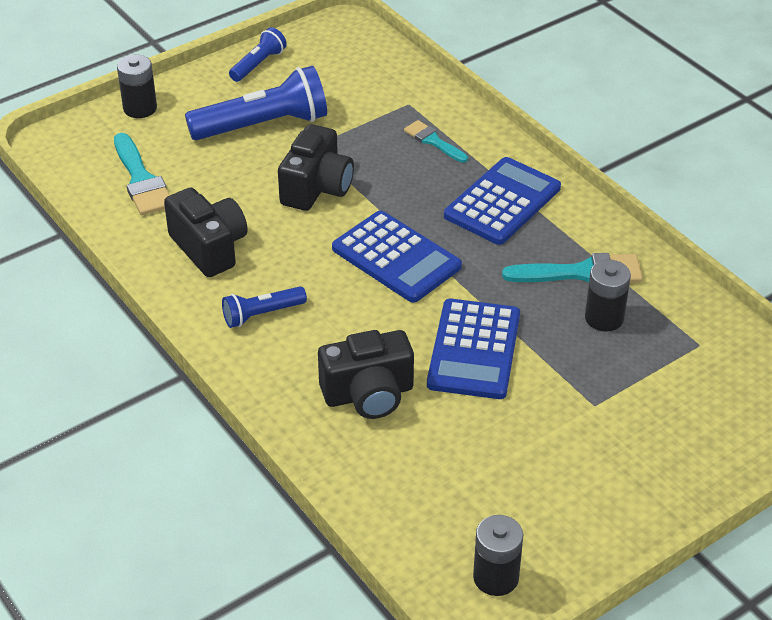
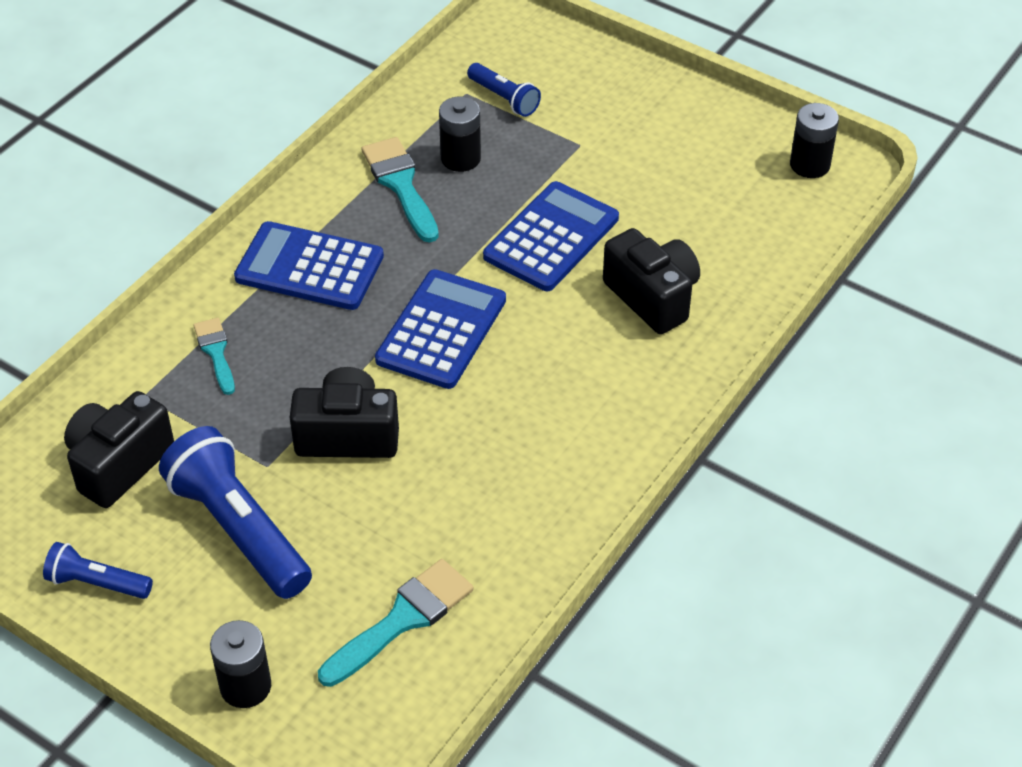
camera: 110 degrees left, 5 degrees up
(209, 248) = (499, 500): black camera -> black camera (119, 464)
(262, 314) = (585, 415): blue flashlight -> blue flashlight (504, 99)
(433, 141) = (216, 352): turquoise brush -> turquoise brush turned 135 degrees clockwise
(474, 350) = (551, 237): blue calculator -> blue calculator turned 45 degrees counterclockwise

